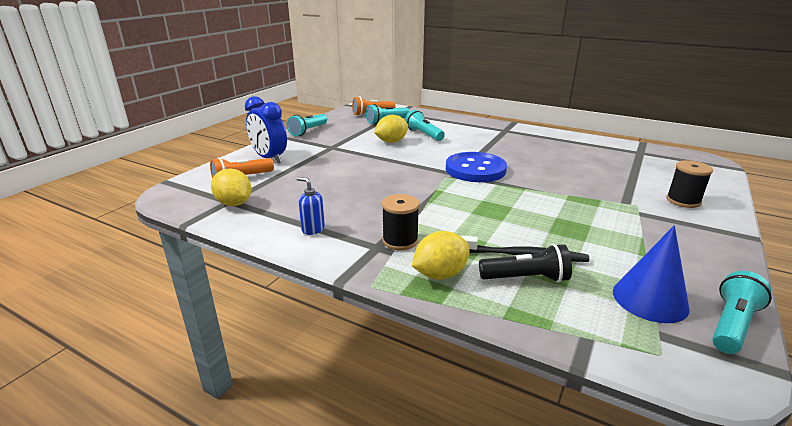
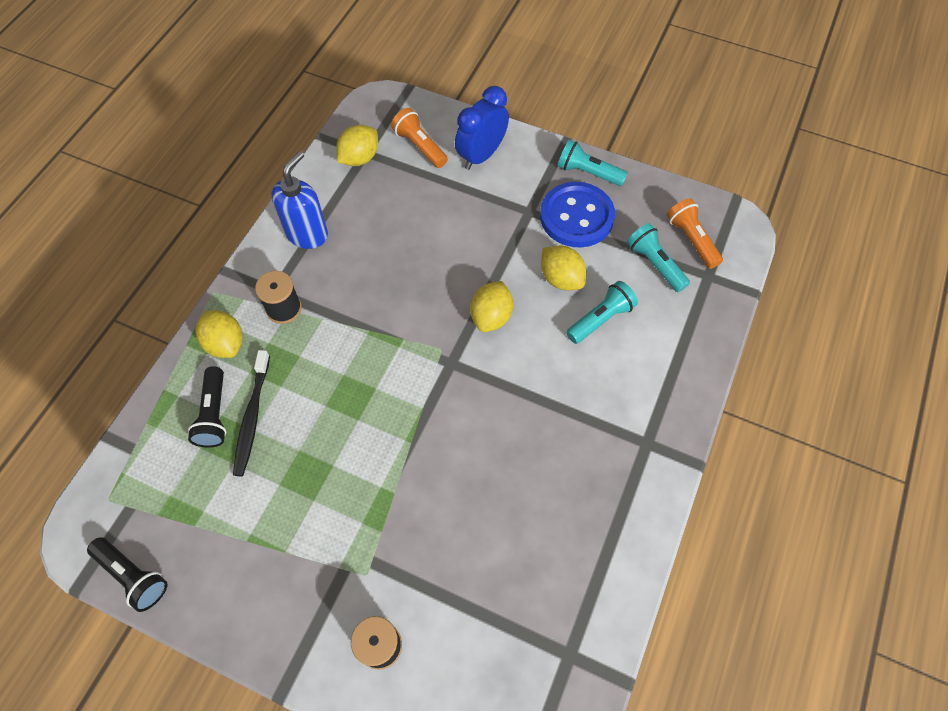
camera: 85 degrees right, 35 degrees up
(313, 229) = (307, 234): blue soap dispenser -> blue soap dispenser, size x1.82
(419, 161) = (491, 316): none -> yellow lemon
(475, 169) = (467, 385): blue button -> blue button (576, 216)
(650, 299) = (174, 516): blue cone -> none
(732, 325) = (133, 576): turquoise flashlight -> black flashlight

